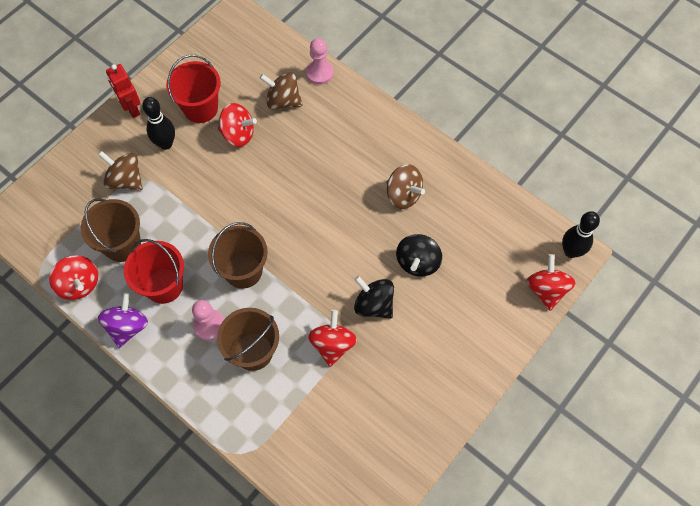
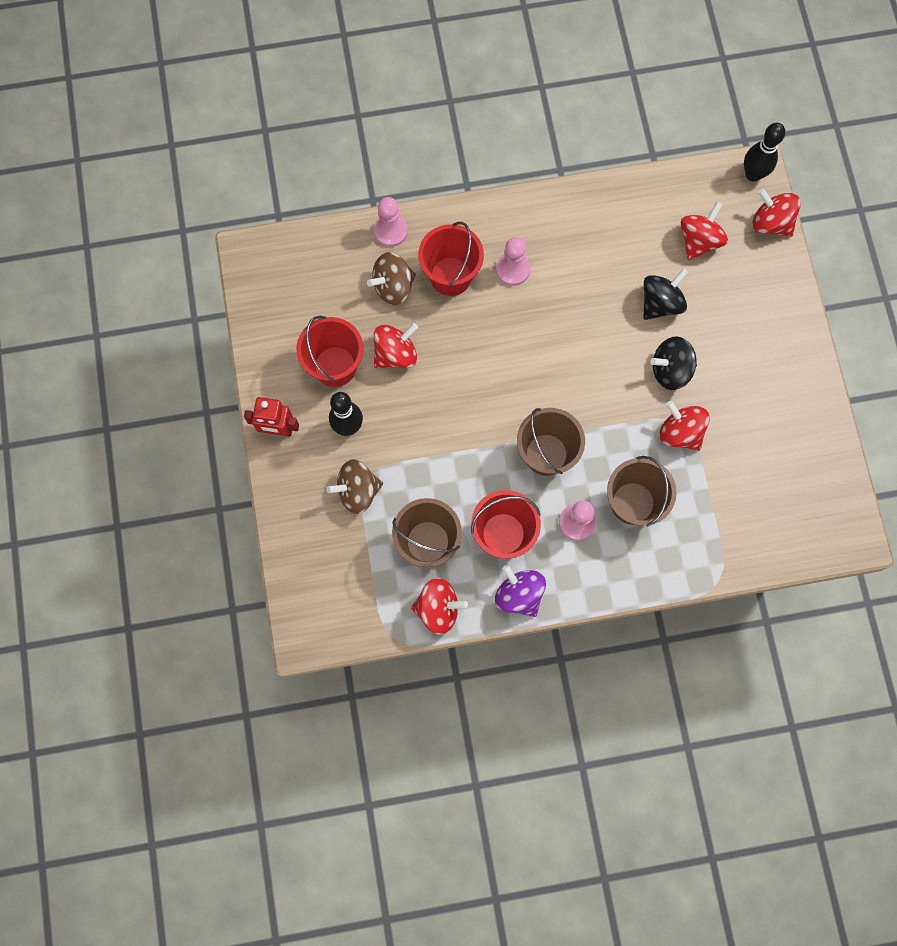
camera: 50 degrees left, 10 degrees up
(319, 126) = (450, 276): none -> red bucket
(357, 157) = (512, 269): none -> pink pawn
(403, 195) = (585, 262): brown spinning top -> none
(417, 262) = (660, 303): black spinning top -> black spinning top turned 105 degrees counterclockwise
(487, 253) = (699, 241): none -> red spinning top

